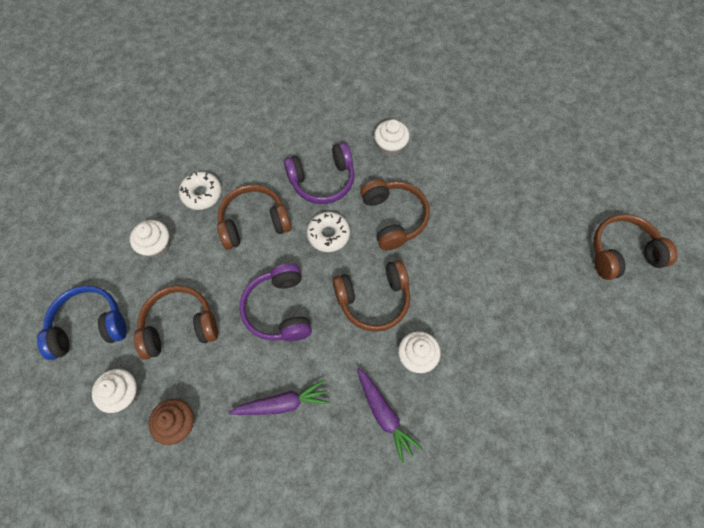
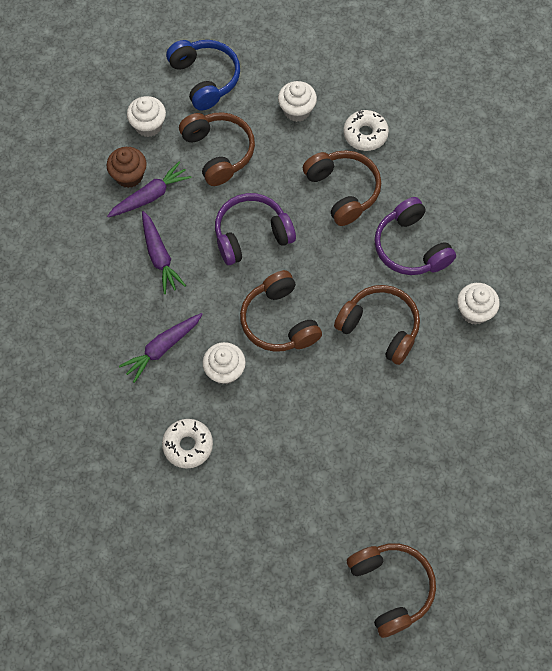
camera: 80 degrees right, 0 degrees up
(210, 403) = (150, 196): none -> purple carrot
(328, 234) = (344, 265): white donut -> white donut (188, 445)
(393, 218) = (379, 328): brown headphones -> brown headphones turned 120 degrees counterclockwise

